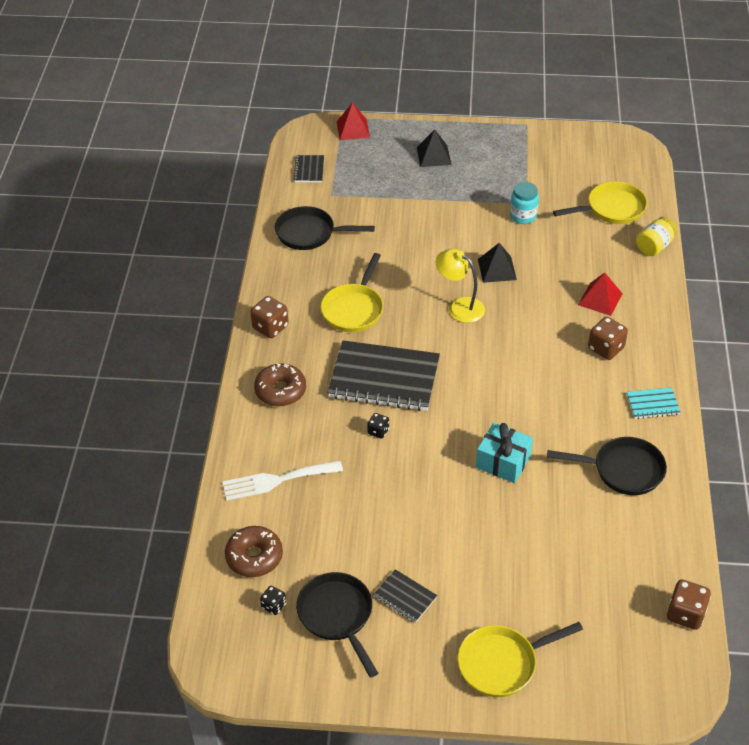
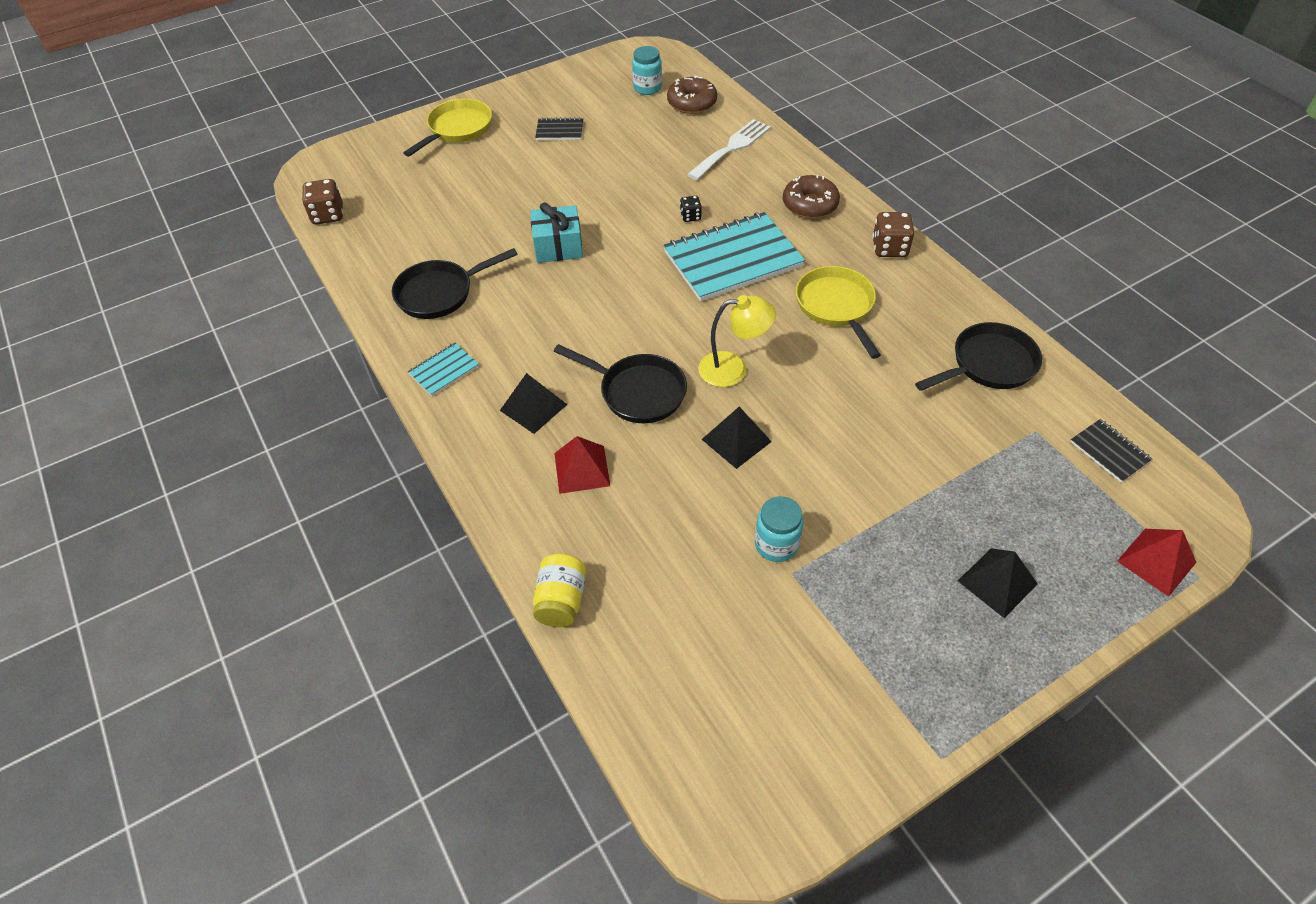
camera: 145 degrees right, 5 degrees up
(273, 606) = (647, 88): black dice -> turquoise jar
(337, 616) = (597, 102): black pan -> black pan (637, 392)
(384, 378) = (733, 259): black notebook -> turquoise notebook
(606, 348) = (533, 407): brown dice -> black pyramid
(611, 209) = (666, 638): yellow pan -> none

